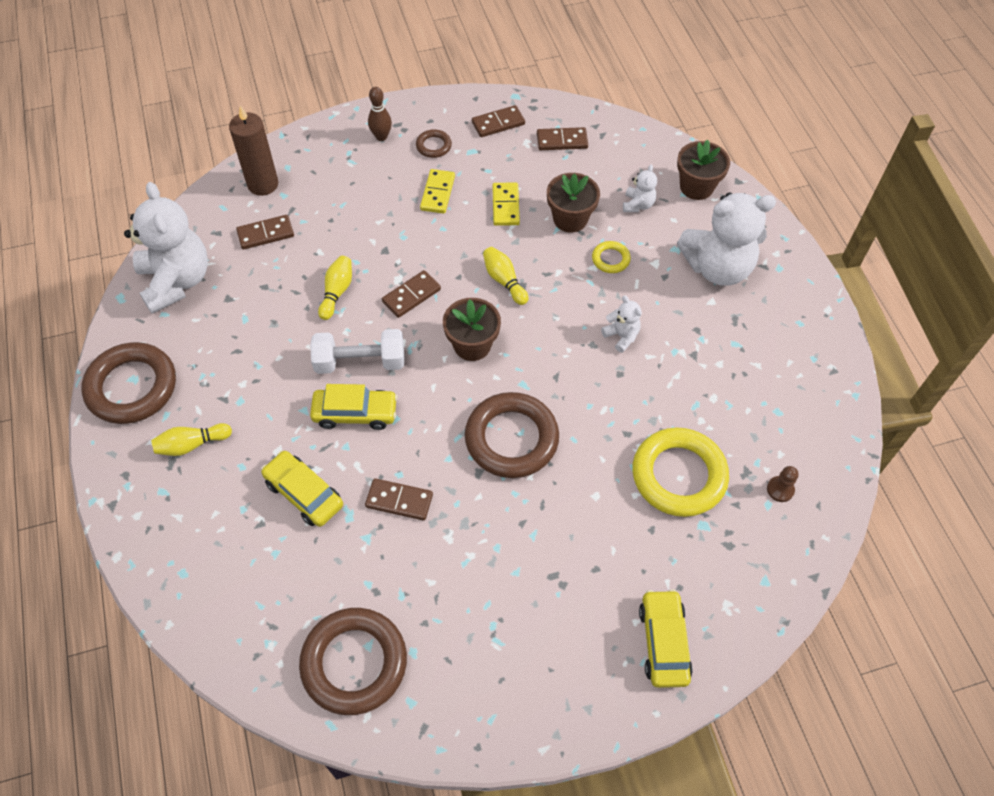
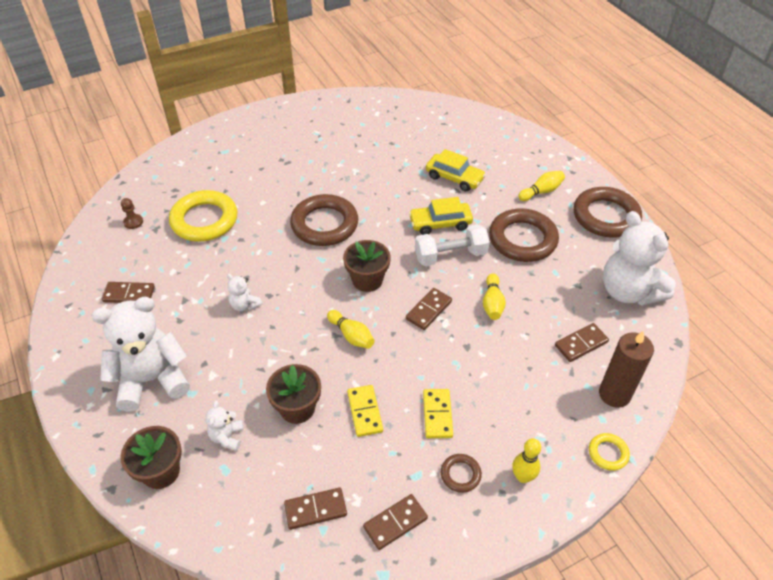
camera: 170 degrees right, 10 degrees down
(354, 663) = (392, 116): brown ring -> brown ring (522, 239)
(381, 137) = (523, 477): brown bowling pin -> yellow bowling pin
(399, 500) = (392, 182): brown domino -> brown domino (129, 294)
(610, 259) = (255, 371): yellow ring -> yellow ring (608, 453)
(663, 642) = (220, 144): yellow car -> none

